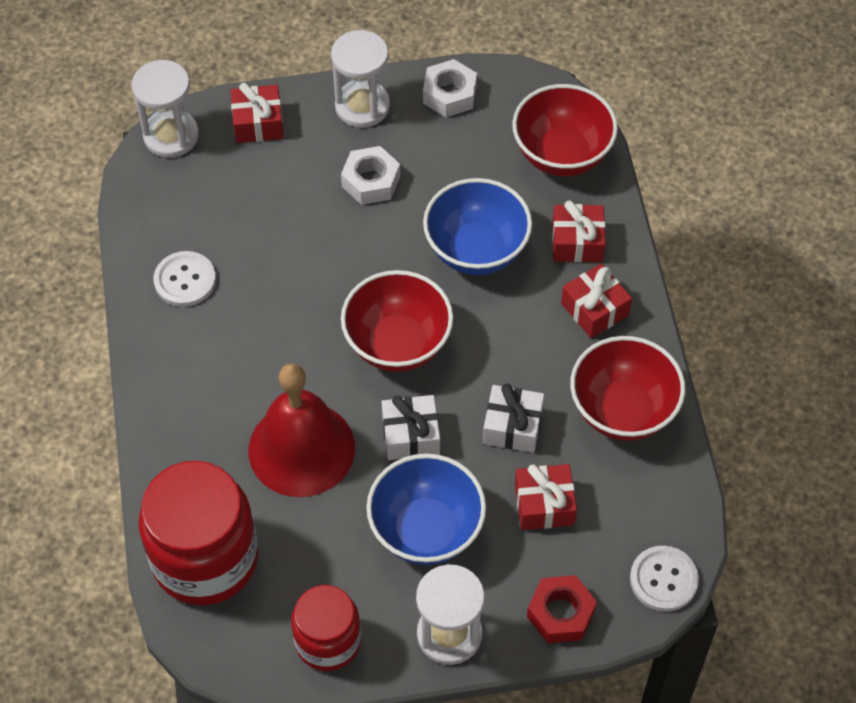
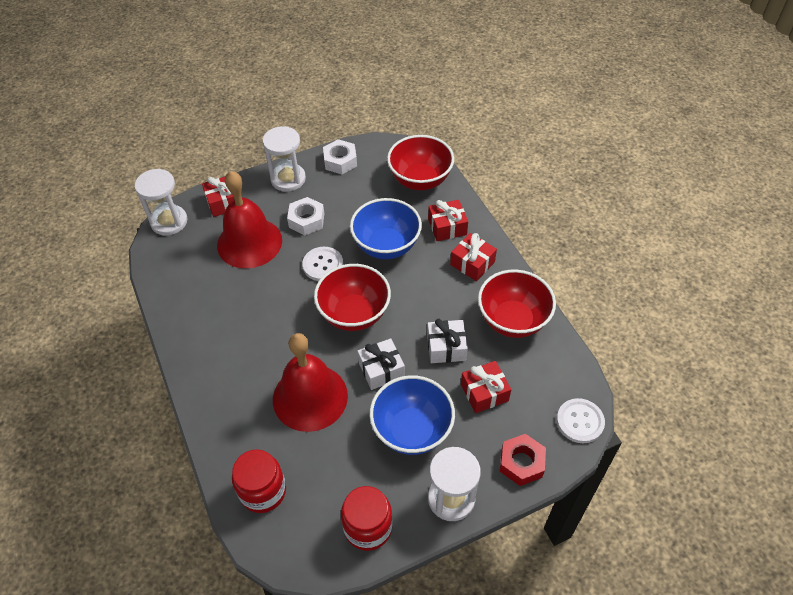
camera: 15 degrees left, 5 degrees down
(185, 280) = (200, 307): white button -> white button (323, 265)
(205, 558) = (263, 491): red jar -> red jar, size x0.60
(278, 197) = (249, 242): none -> red bell

